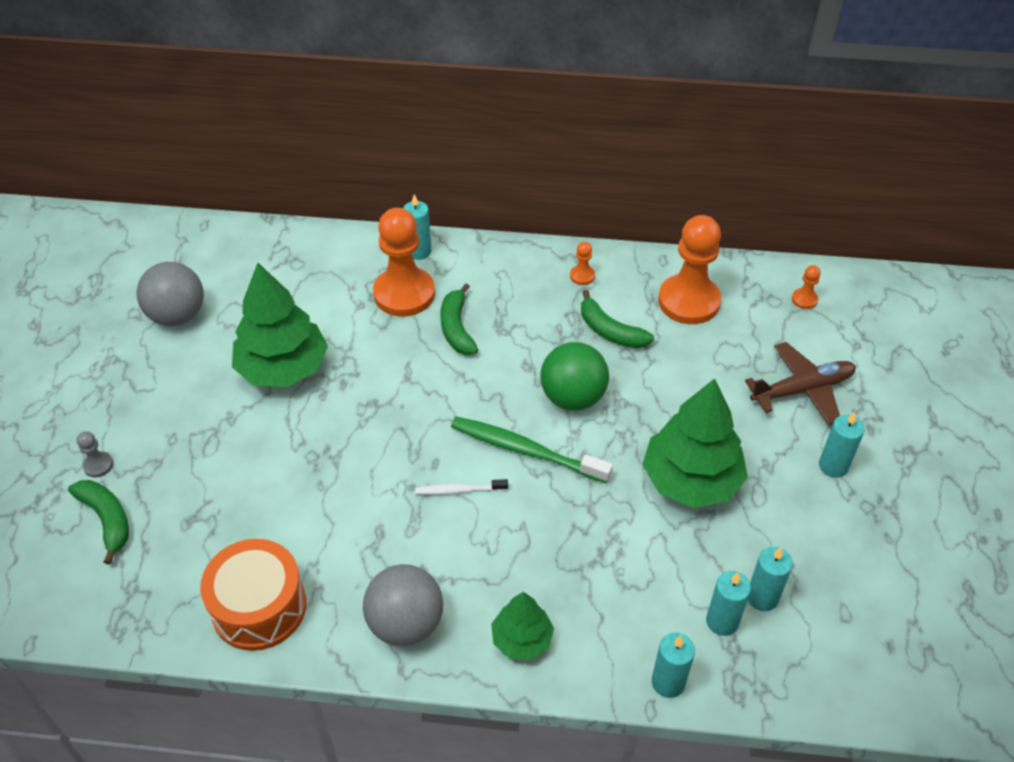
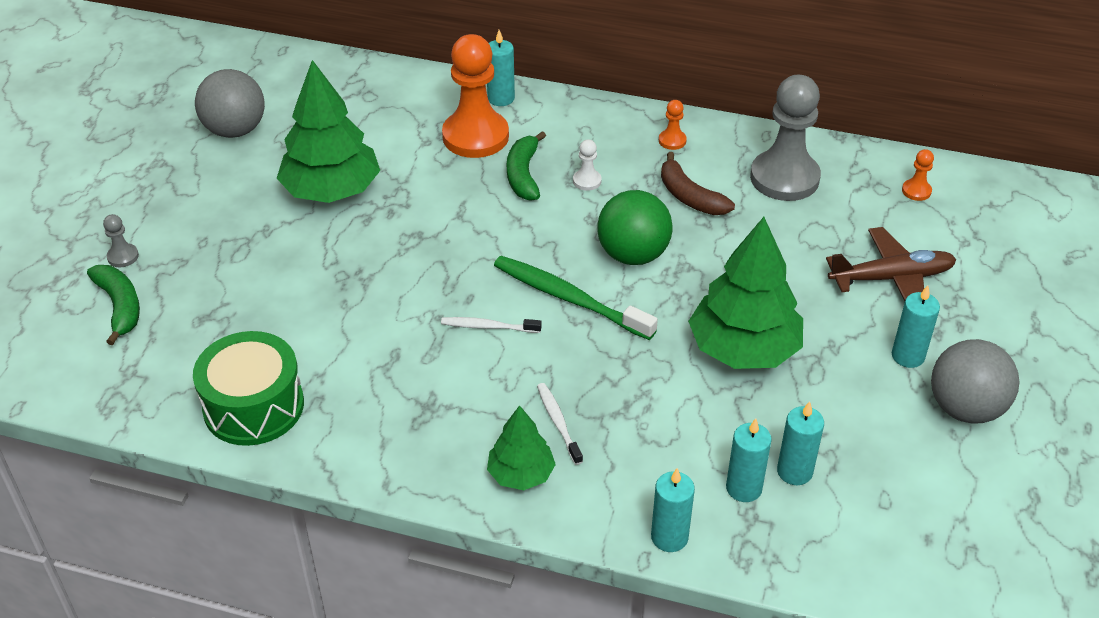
camera: 10 degrees right, 5 degrees down
(259, 607) = (254, 406): orange drum -> green drum
(405, 623) = (401, 442): grey ball -> grey ball (965, 408)
(515, 327) = (587, 181): none -> white pawn
(544, 580) = (558, 422): none -> white toothbrush
(610, 331) = (689, 196): green banana -> brown banana
(688, 301) = (784, 178): orange pawn -> grey pawn

